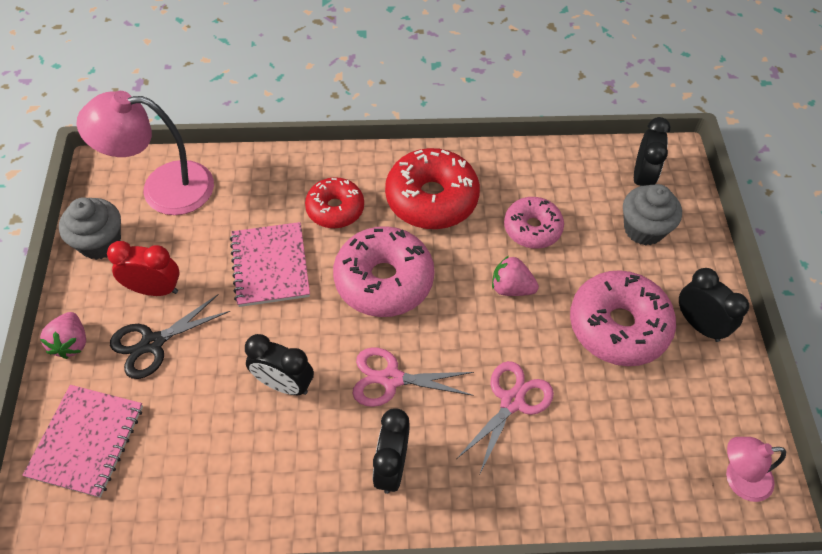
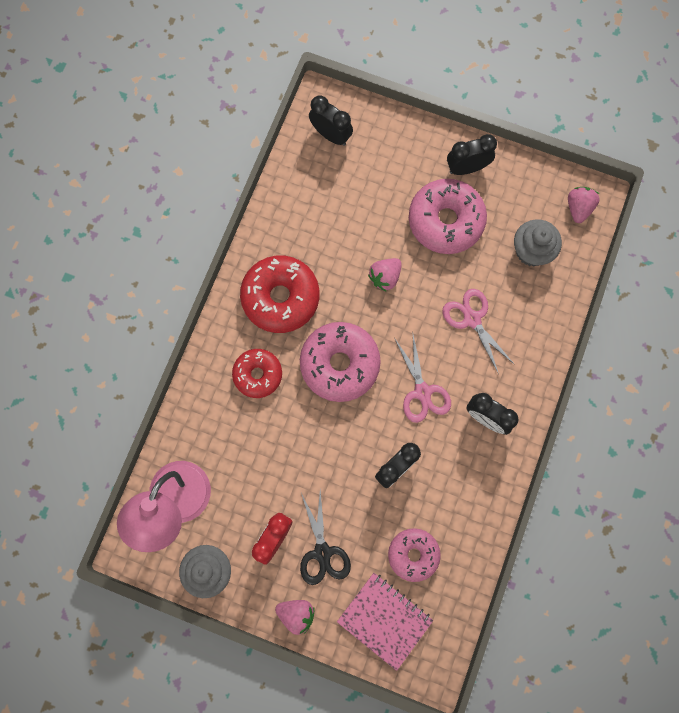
camera: 65 degrees left, 20 degrees up
(270, 266) = (290, 443): pink notebook -> none
(391, 379) = (422, 392): pink scissors -> pink scissors turned 45 degrees counterclockwise
(532, 228) = (341, 237): pink donut -> pink donut (413, 554)
(643, 229) = (376, 160): grey cupcake -> grey cupcake (531, 251)
(738, 479) = (578, 208): pink lamp -> pink strawberry

